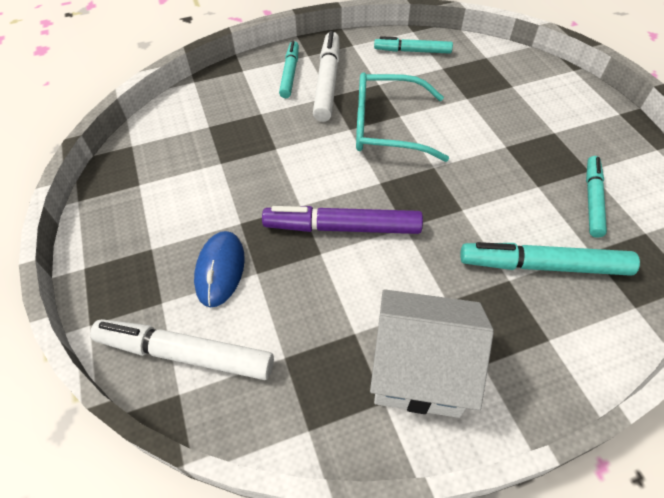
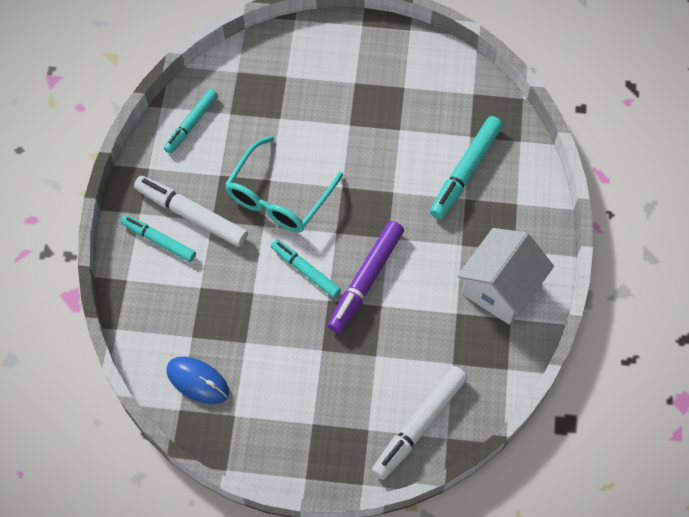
camera: 65 degrees left, 10 degrees up
(220, 270) = (360, 380): blue mouse -> blue mouse (197, 381)
(592, 200) = (430, 105): turquoise marker -> turquoise marker (305, 271)

